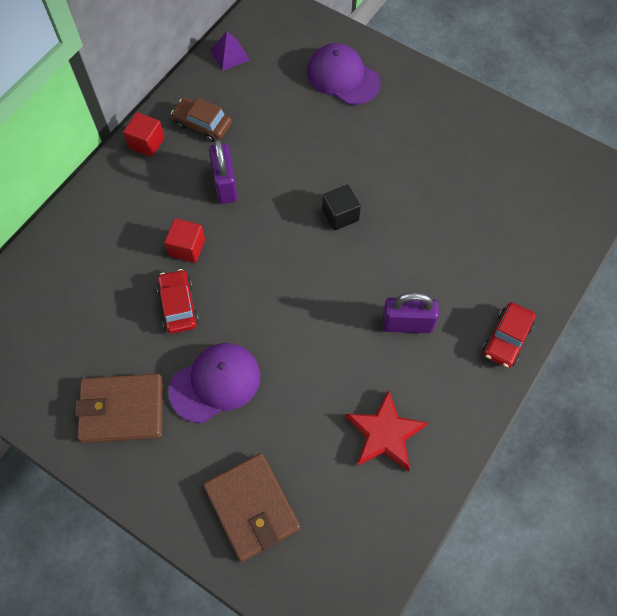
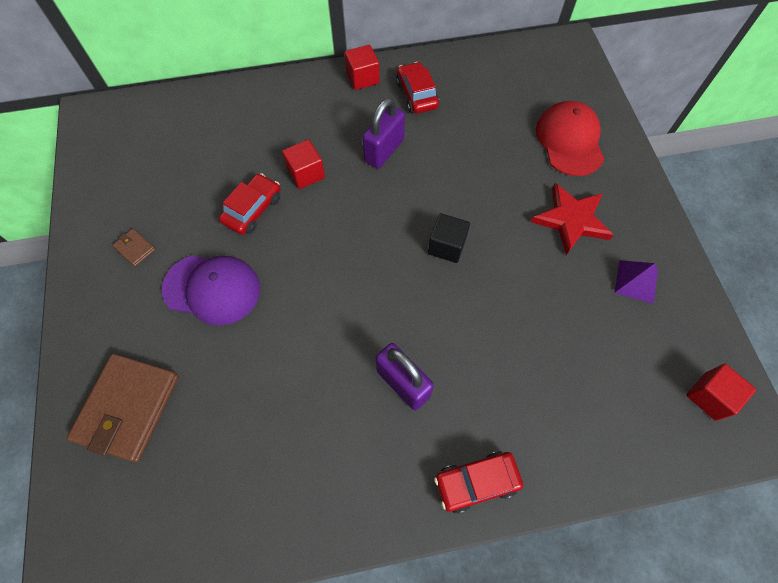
camera: 45 degrees right, 0 degrees up
(122, 409) = (135, 248): brown wallet -> brown wallet, size x0.42
(202, 124) = (416, 95): brown car -> red car
(229, 54) = (494, 59): purple pyramid -> purple pyramid (636, 281)
(343, 77) = (569, 141): purple cap -> red cap
(385, 434) = (283, 456): red star -> red star (571, 220)
(574, 175) = (709, 396): none -> red cube

